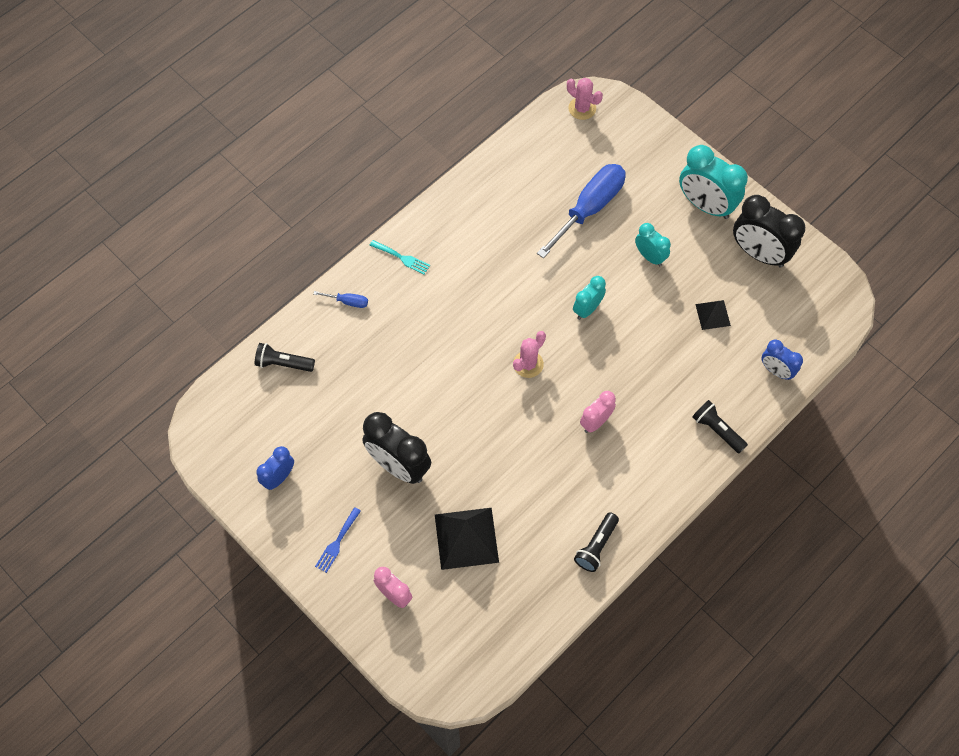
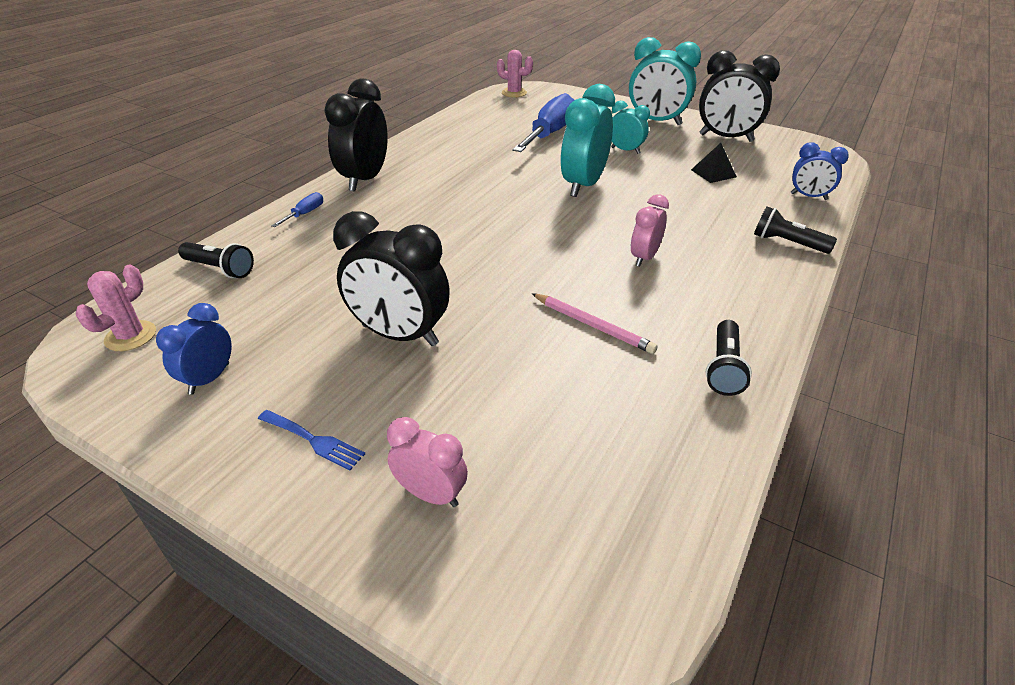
camera: 15 degrees left, 25 degrees down
(283, 363) = (220, 269): black flashlight -> black flashlight turned 150 degrees counterclockwise
(337, 542) = (314, 440): blue fork -> blue fork turned 75 degrees counterclockwise
(348, 302) = (305, 214): blue screwdriver -> blue screwdriver turned 60 degrees counterclockwise
(402, 258) = (365, 180): turquoise fork -> black clock
(466, 538) = (528, 394): black pyramid -> none
(528, 364) = (538, 228): pink cactus -> pink cactus (130, 336)
(528, 487) = (593, 325): none -> pink pencil
(587, 309) = (583, 185): turquoise clock -> turquoise clock, size x1.77

